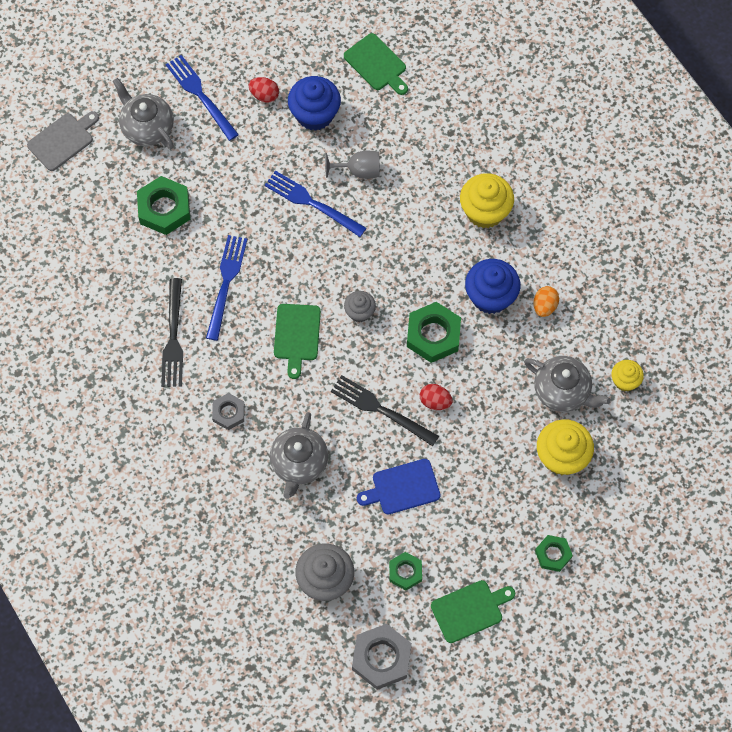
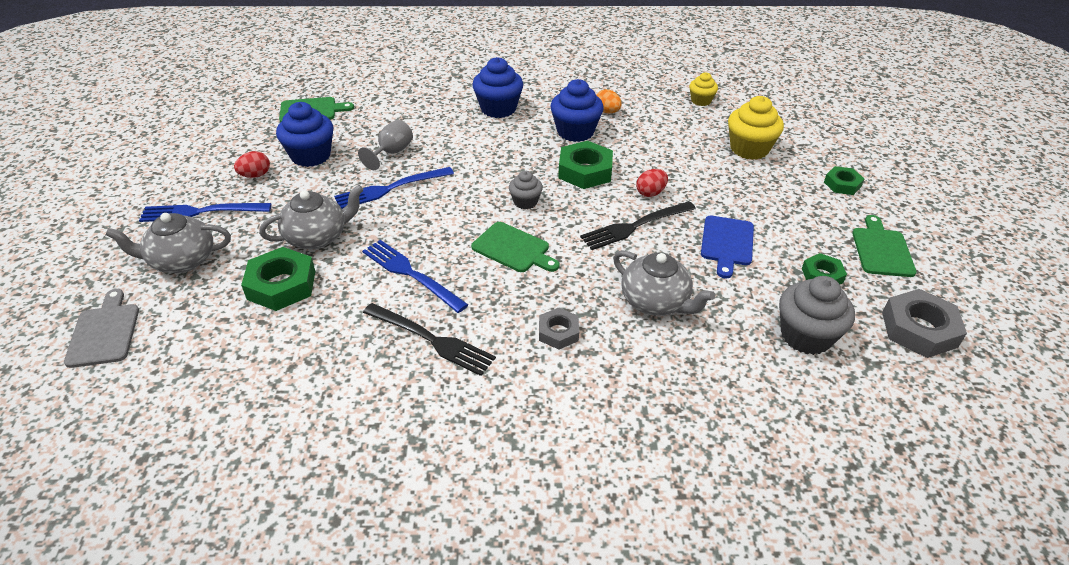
camera: 60 degrees left, 25 degrees down
(485, 211) = (498, 109): yellow cupcake -> blue cupcake
(562, 391) = (689, 129): grey teapot -> grey teapot (317, 237)

